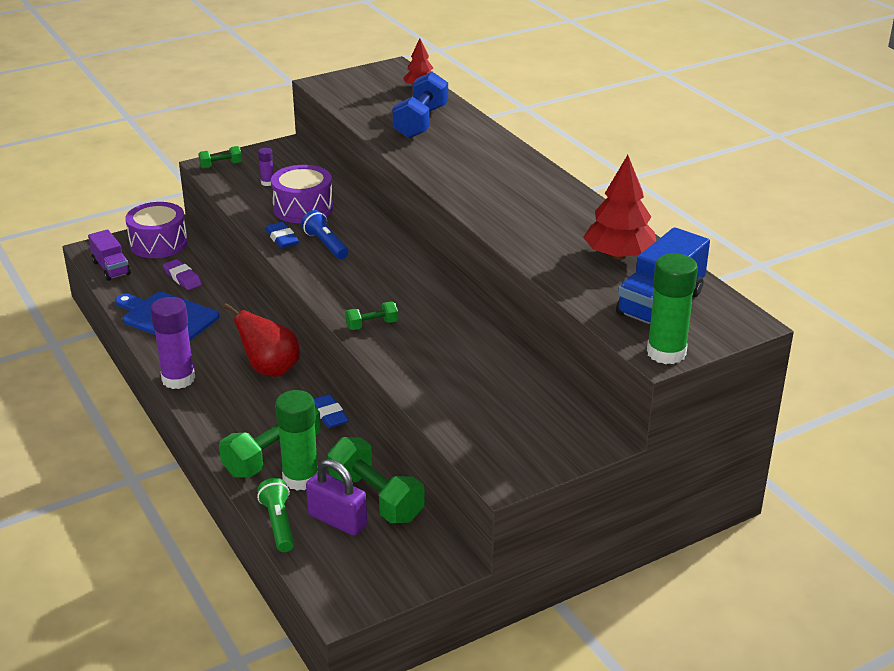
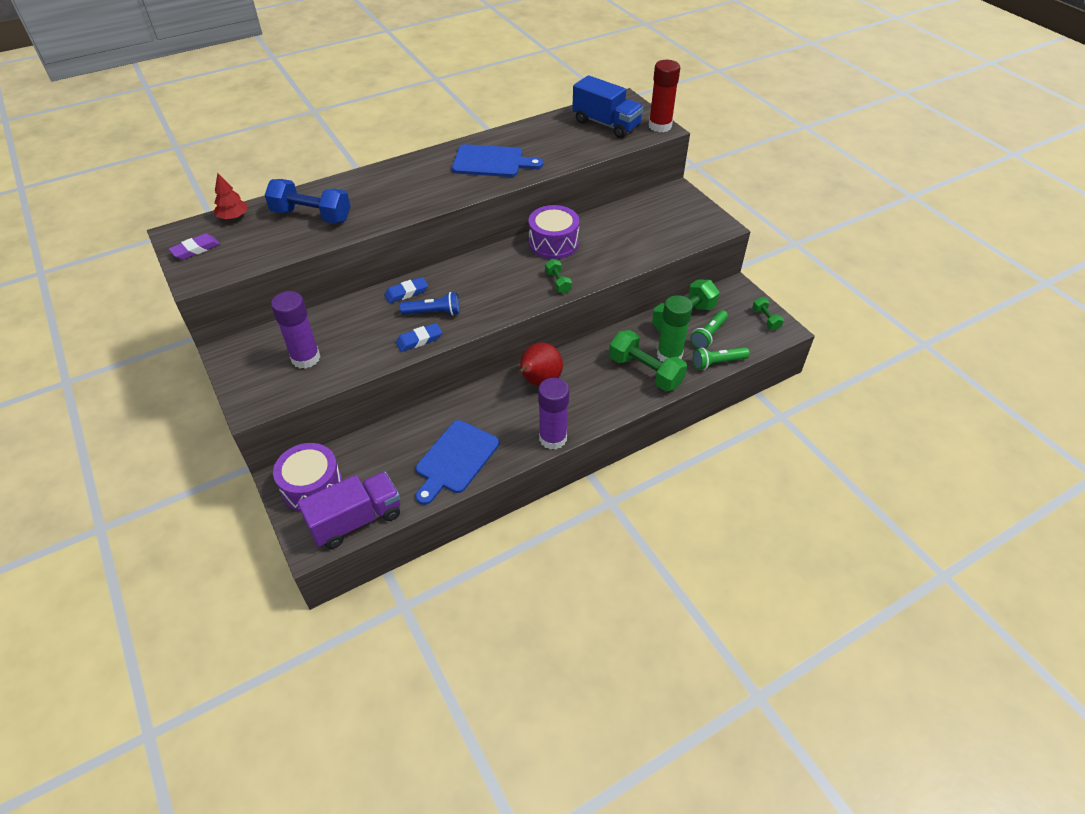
camera: 90 degrees left, 15 degrees up
(111, 268) = (356, 520): purple truck -> purple truck, size x1.55
(182, 278) = (386, 457): purple eraser -> purple eraser (196, 249)
(221, 165) = (255, 397): green dumbbell -> green dumbbell (766, 319)
(267, 183) = (306, 358): purple glue stick -> purple glue stick, size x2.13
(303, 208) = (364, 330): purple drum -> purple drum (553, 243)
(326, 244) = (433, 312): blue flashlight -> blue flashlight turned 150 degrees counterclockwise
(329, 415) = (596, 345): blue eraser -> blue eraser (406, 293)
(337, 520) = (708, 335): purple padlock -> green flashlight
(540, 216) = (491, 162): none -> blue cutting board
(619, 255) = (547, 134): red tree -> none
(666, 353) = (660, 126): green glue stick -> red glue stick

